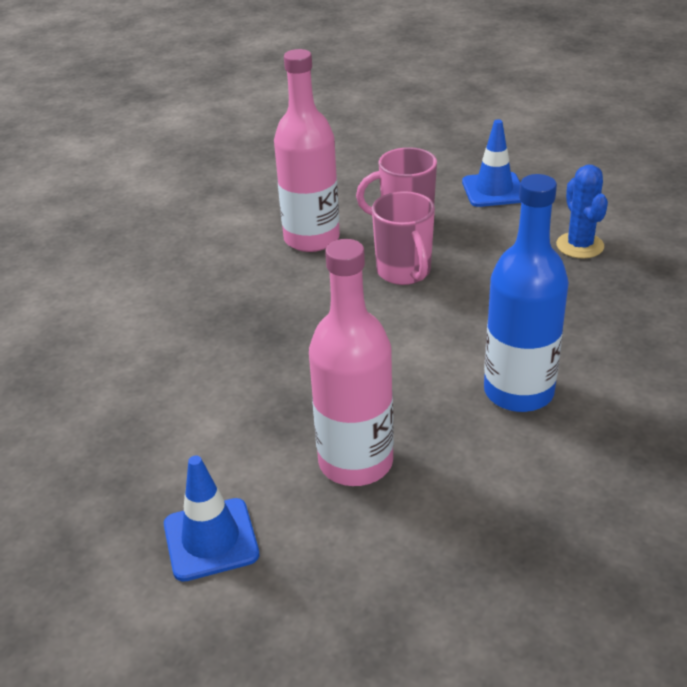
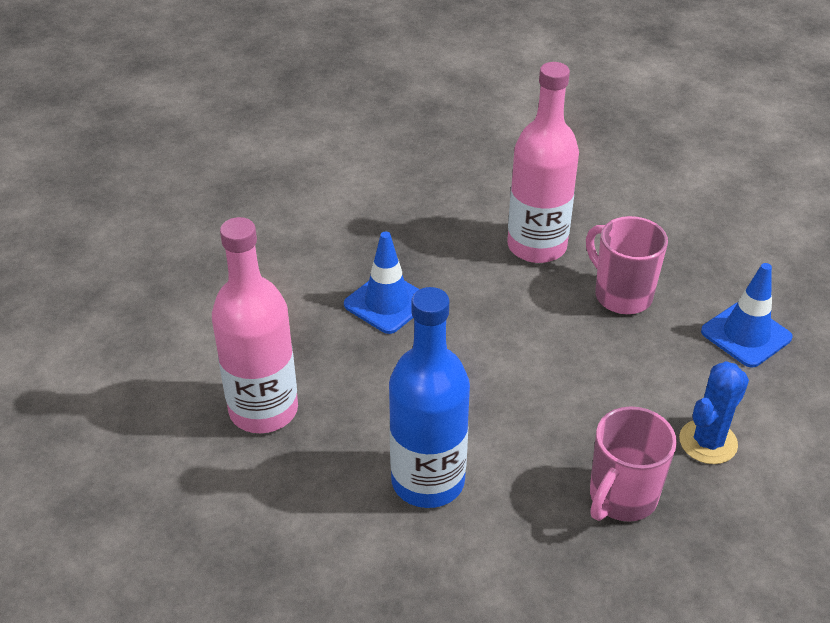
camera: 55 degrees right, 5 degrees up
(211, 539) = (133, 367): blue traffic cone -> blue traffic cone (387, 303)
(404, 272) = (540, 329): pink mug -> pink mug (621, 498)

